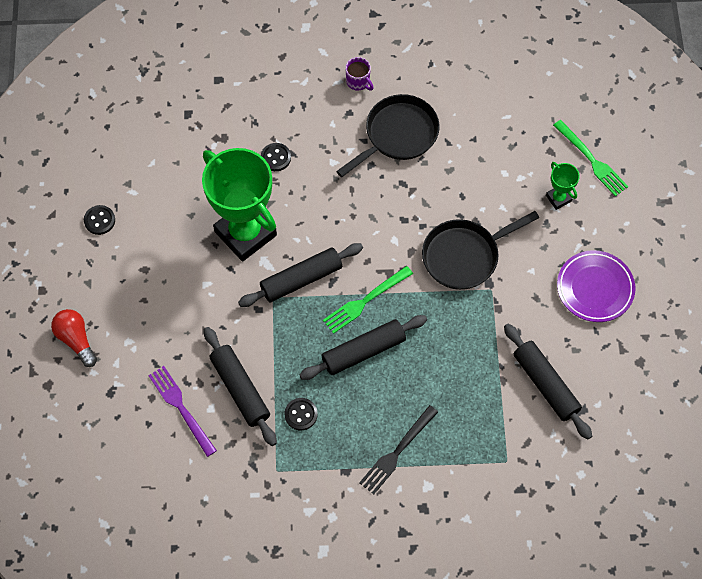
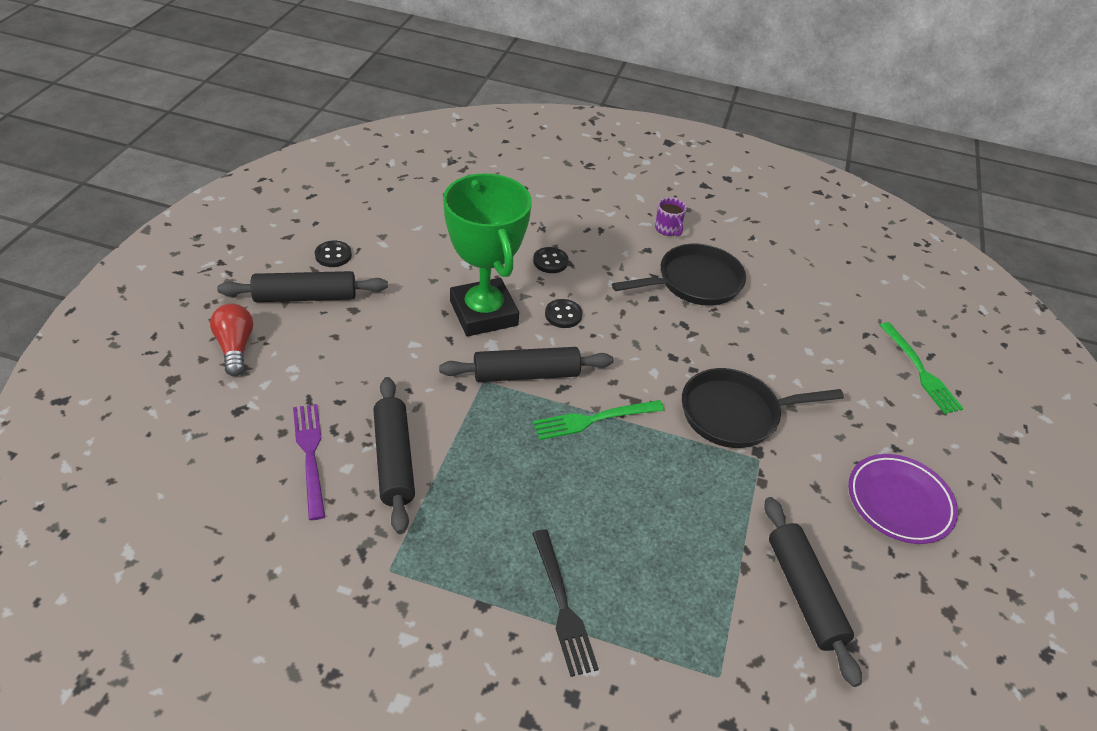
camera: 15 degrees right, 20 degrees down
(301, 414) = (455, 514): black button -> black button (563, 315)
(363, 351) = (569, 471): black rolling pin -> black rolling pin (305, 297)
(396, 453) = (563, 607): black fork -> black fork turned 75 degrees counterclockwise
(558, 198) = (870, 394): green trophy -> none

